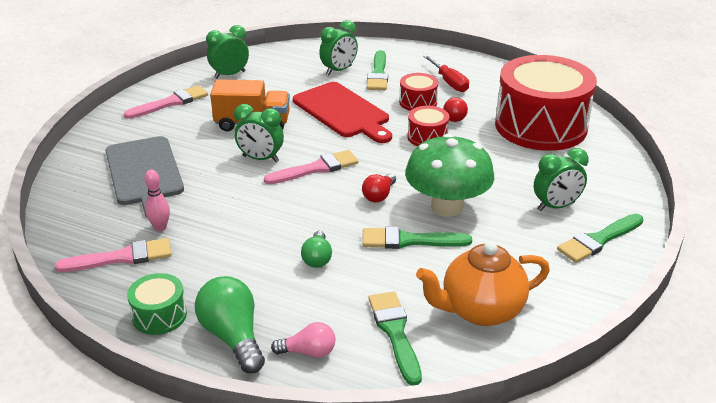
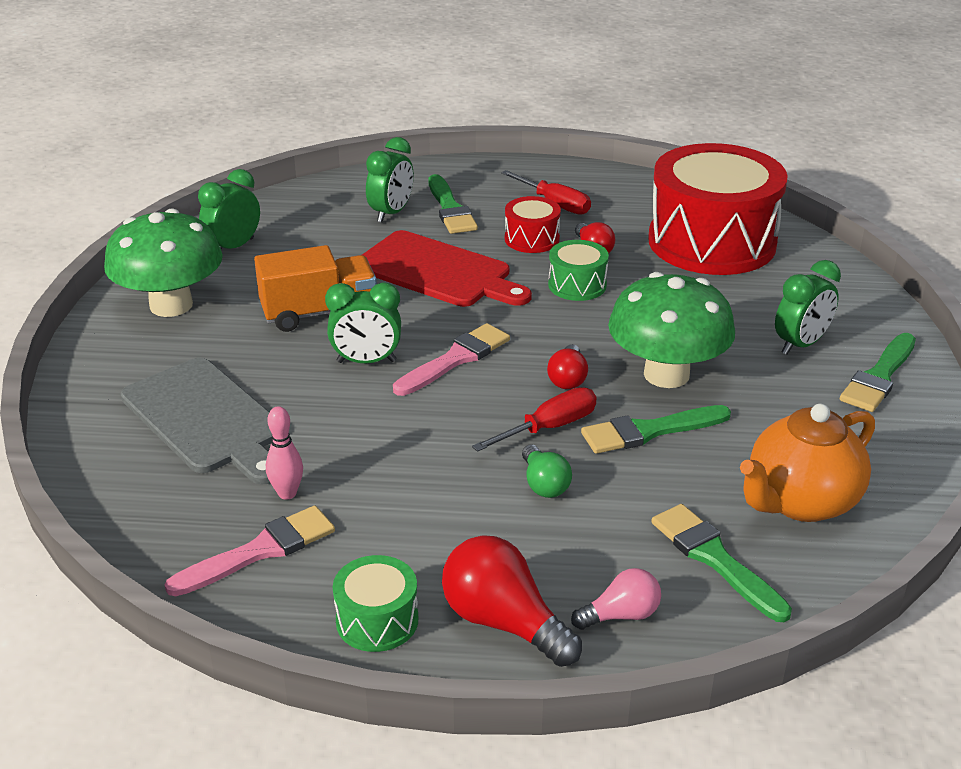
camera: 20 degrees left, 0 degrees up
(170, 103) = (171, 305): pink brush -> green mushroom
(233, 337) = (504, 622): green light bulb -> red light bulb
(345, 224) = (548, 428): none -> red screwdriver
(427, 137) = (577, 285): red drum -> green drum

